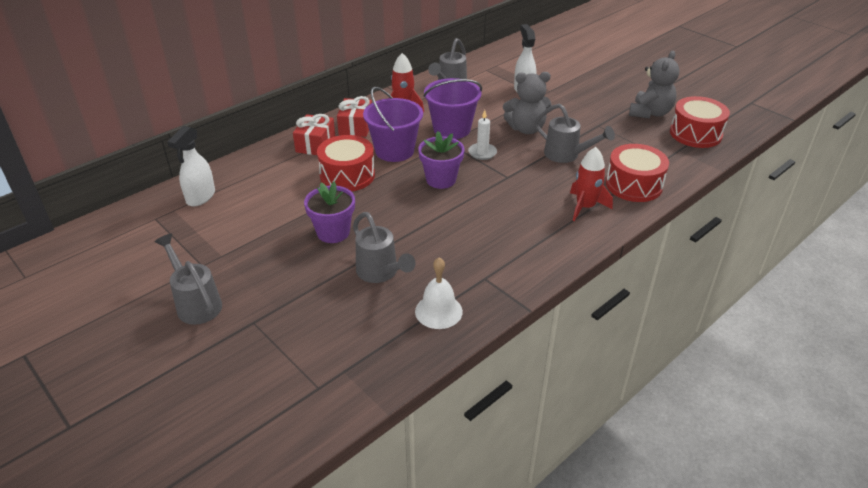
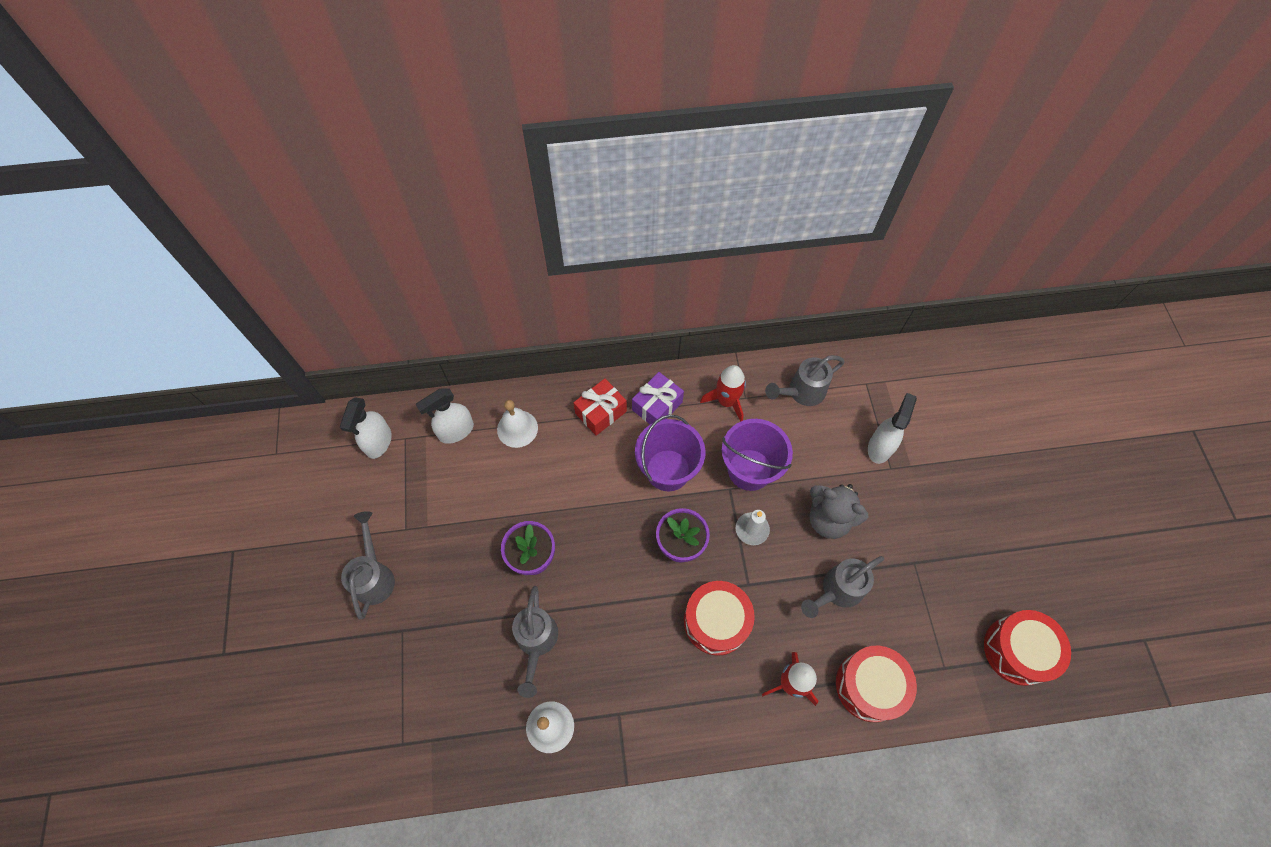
camera: 35 degrees right, 25 degrees up
(131, 230) = (378, 442): none -> white spray bottle
(254, 176) = (517, 428): none -> white bell
(347, 175) = (598, 481): red drum -> red drum (716, 621)
(356, 127) = (657, 406): red gift -> purple gift
(567, 155) = (837, 591): grey watering can -> grey watering can turned 75 degrees clockwise
(650, 113) = (995, 579): grey teddy bear -> none

